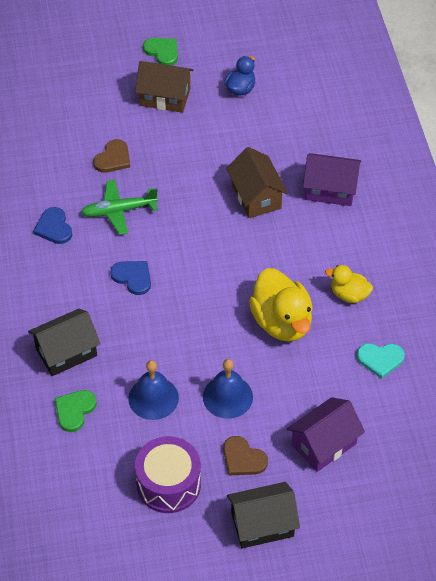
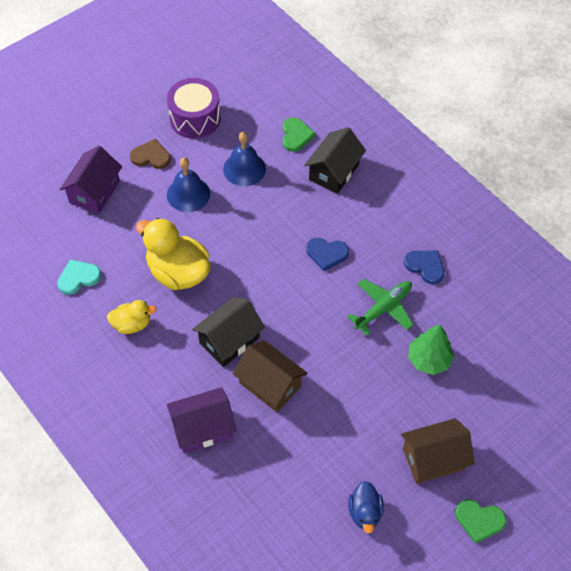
camera: 150 degrees right, 5 degrees up
(113, 158) = (429, 360): brown heart -> green tree
(262, 524) = (113, 121): black house -> black house (229, 340)

